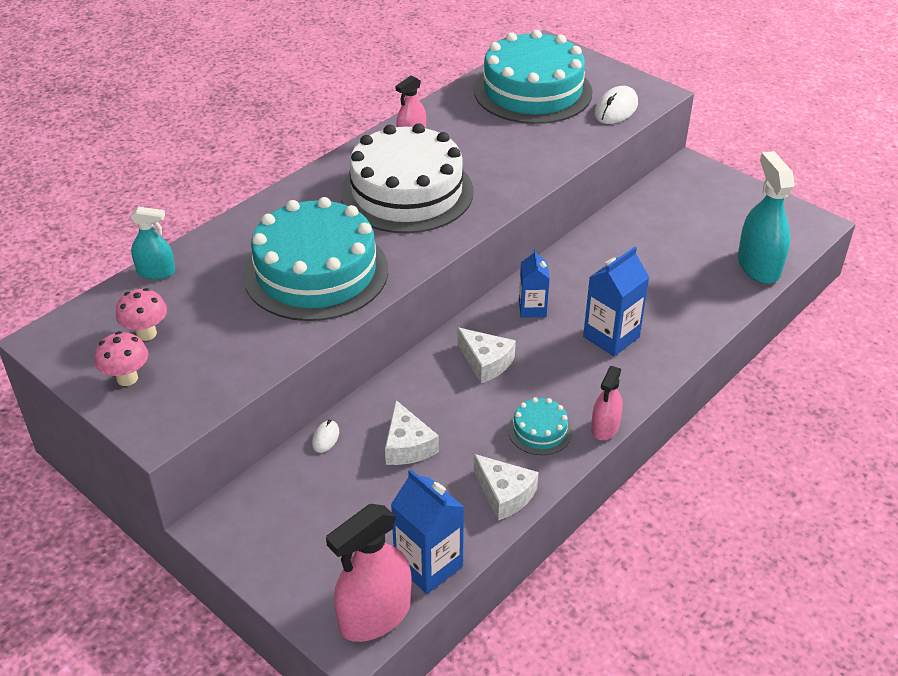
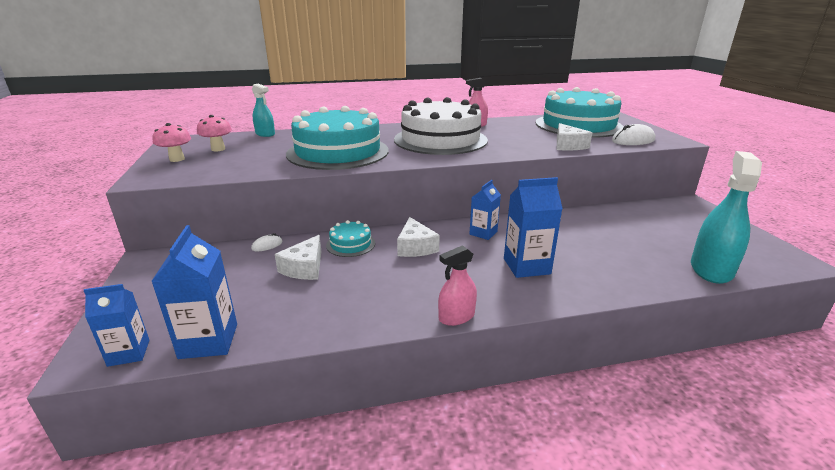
camera: 35 degrees right, 15 degrees down
(375, 615) = (129, 353): pink spray bottle -> blue carton
(504, 494) = (324, 323): white cheese -> white cheese (568, 145)
(540, 430) = (402, 297): turquoise cake -> turquoise cake (350, 244)

